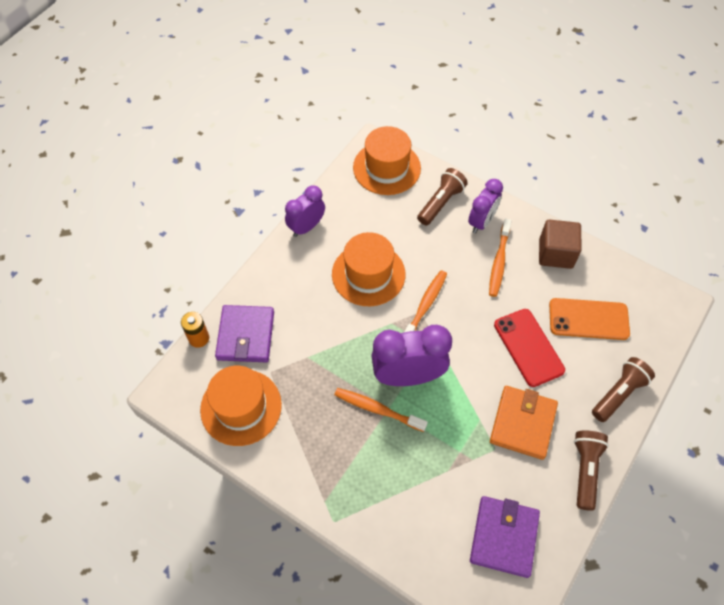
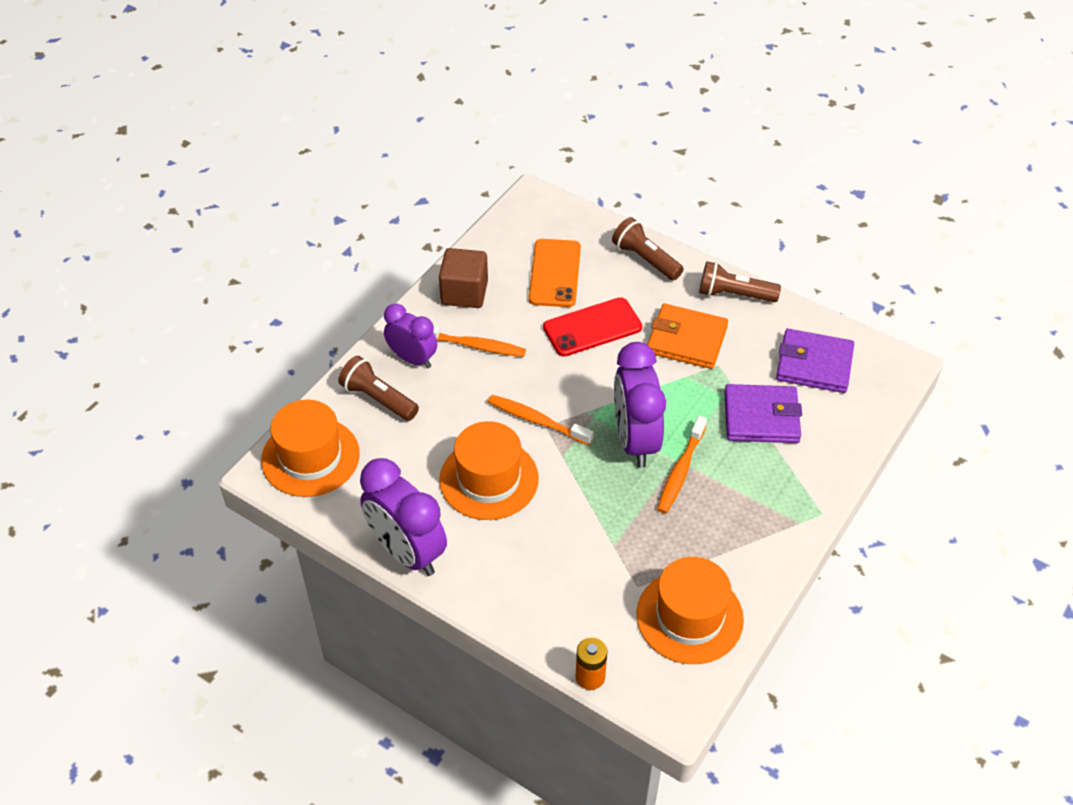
camera: 90 degrees left, 10 degrees down
(246, 335) = (584, 618): purple wallet -> purple wallet (761, 417)
(306, 227) = (407, 552): purple clock -> purple clock, size x1.57

